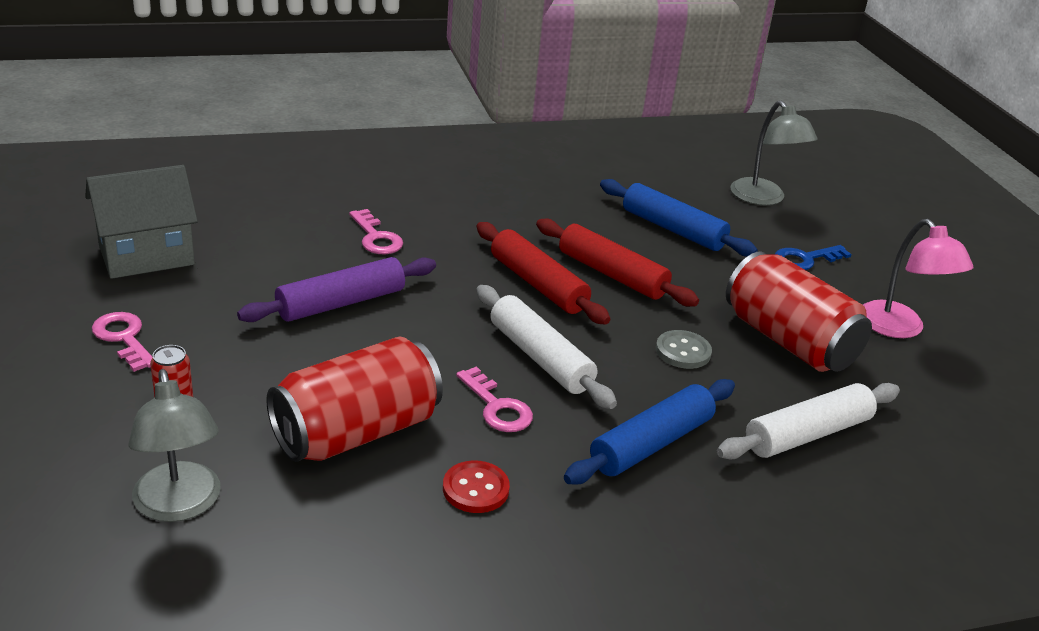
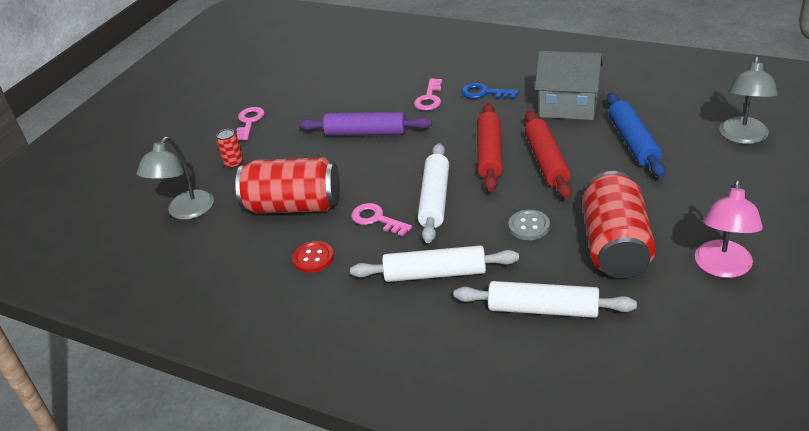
camera: 50 degrees right, 5 degrees up
(146, 255) = (304, 80): grey house -> grey house (568, 107)
(497, 407) = (376, 219): pink key -> pink key turned 120 degrees clockwise
(651, 444) = (435, 273): blue rolling pin -> white rolling pin
(805, 259) = (713, 193): blue key -> blue key (484, 93)

